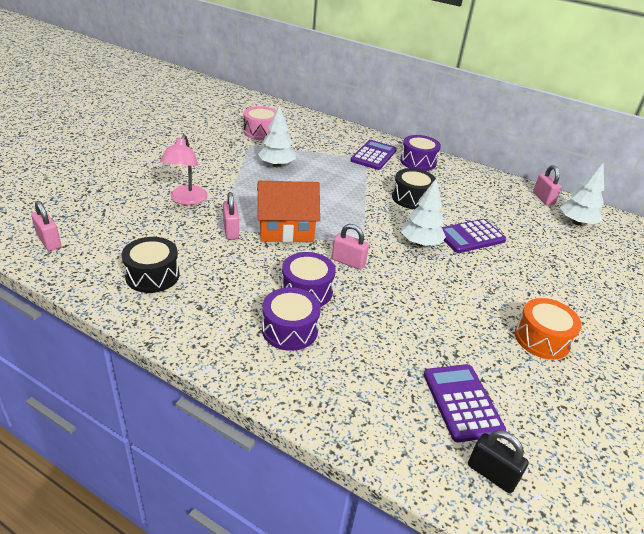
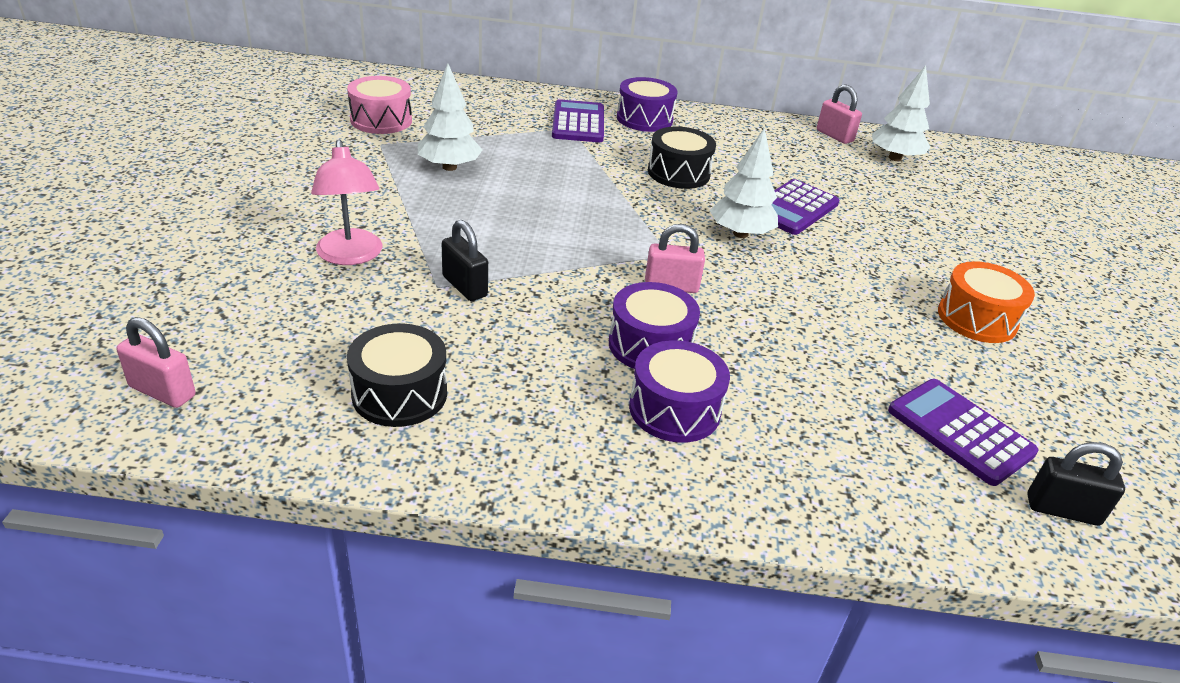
camera: 25 degrees left, 0 degrees up
(231, 230) = (464, 286): pink padlock -> black padlock
(286, 229) = (545, 262): orange house -> none

